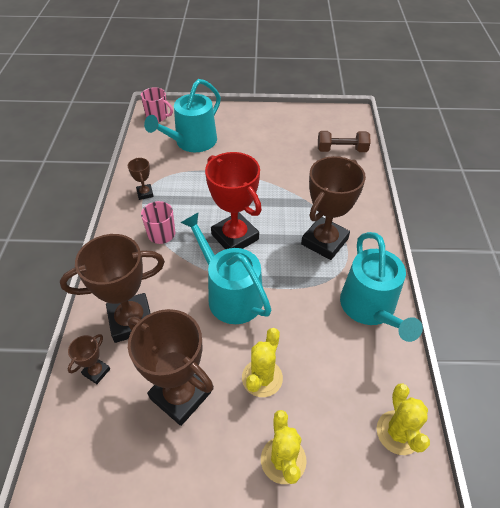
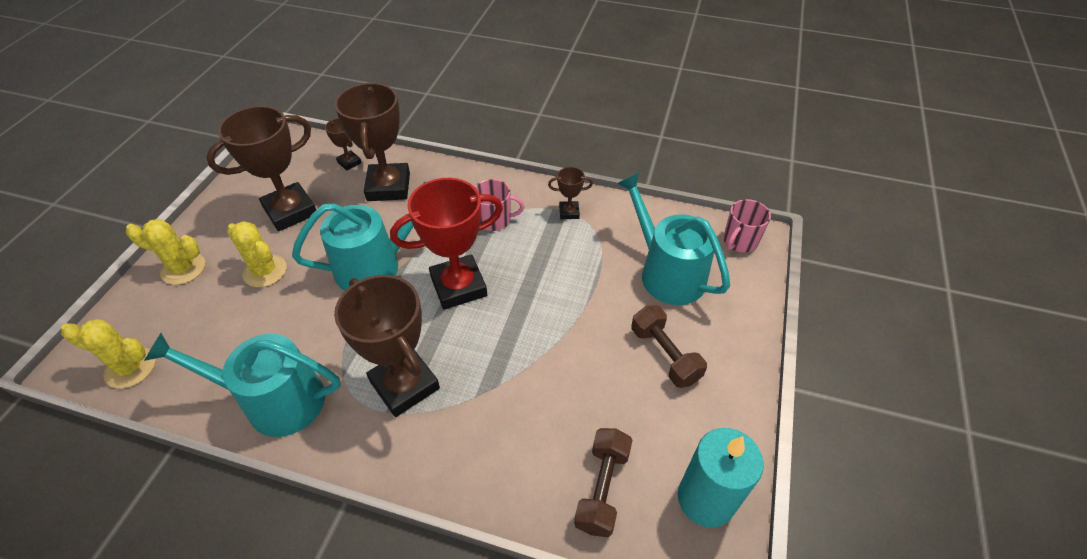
camera: 105 degrees right, 0 degrees up
(254, 137) = (664, 355): none -> brown dumbbell
(328, 119) = (706, 499): none -> turquoise candle

